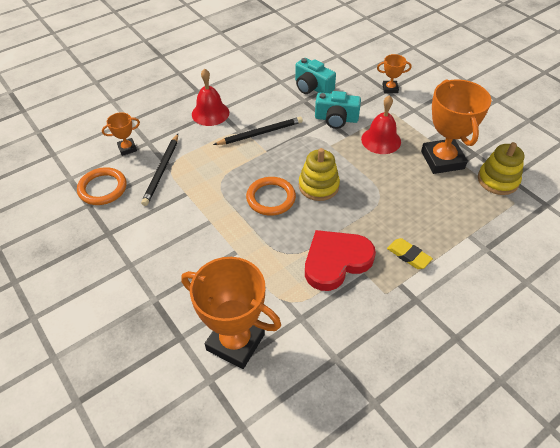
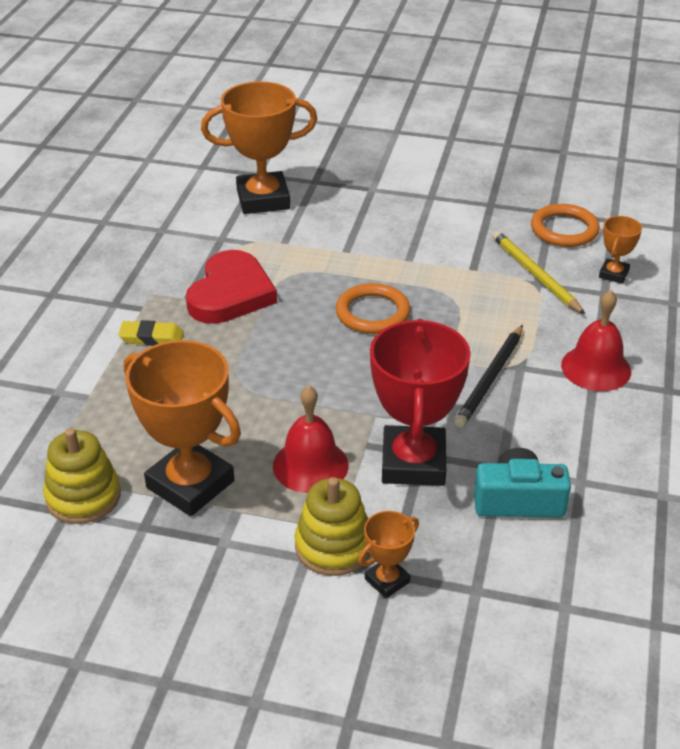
camera: 140 degrees right, 10 degrees down
(162, 171) = (535, 274): black pencil -> yellow pencil
(318, 186) = (331, 355): yellow stacking toy -> yellow stacking toy (333, 546)
(336, 119) = (413, 463): turquoise camera -> red trophy

